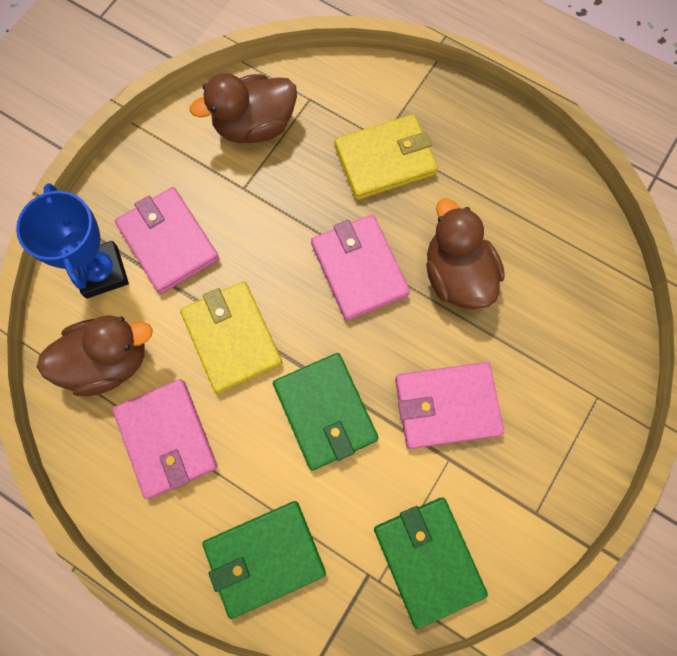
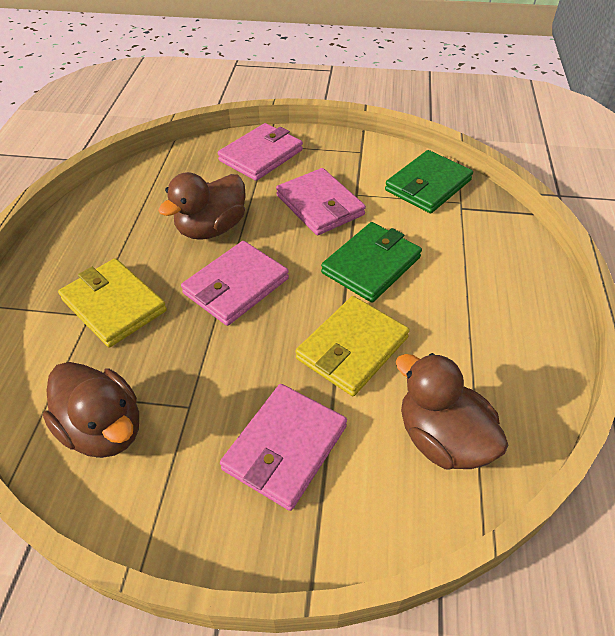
camera: 115 degrees left, 25 degrees down
(102, 272) = (355, 499): blue trophy -> none
(167, 439) = (471, 356): pink wallet -> pink wallet (261, 155)
(264, 557) = (499, 260): green wallet -> none

